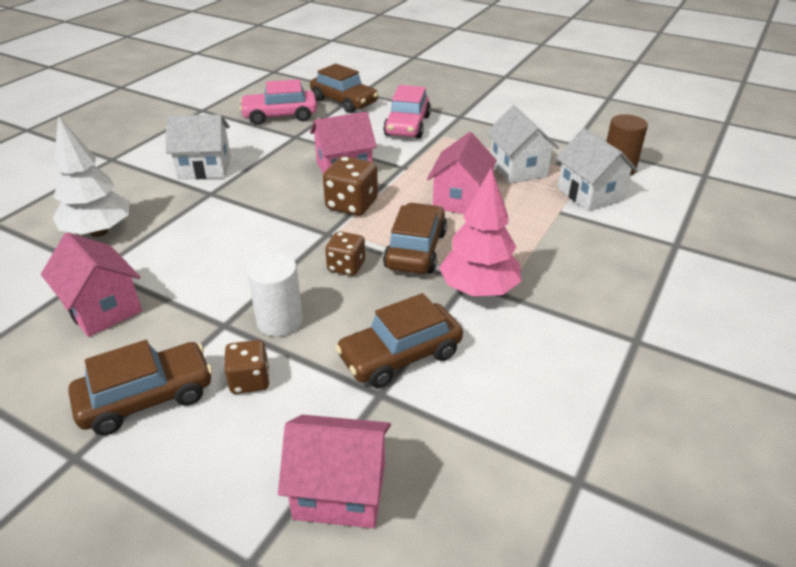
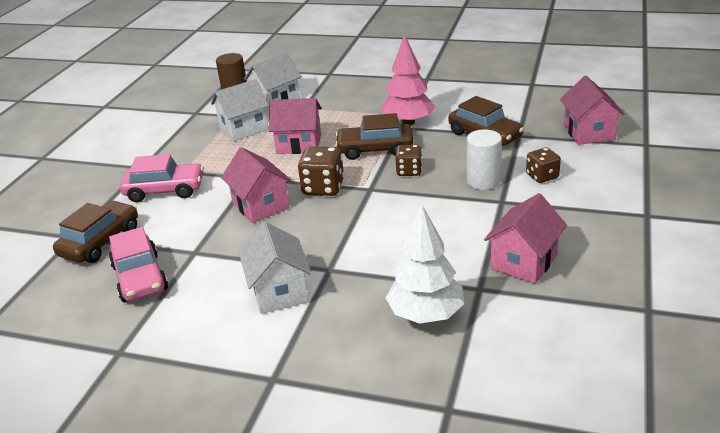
camera: 100 degrees left, 5 degrees down
(147, 398) = (585, 207): brown car -> none

